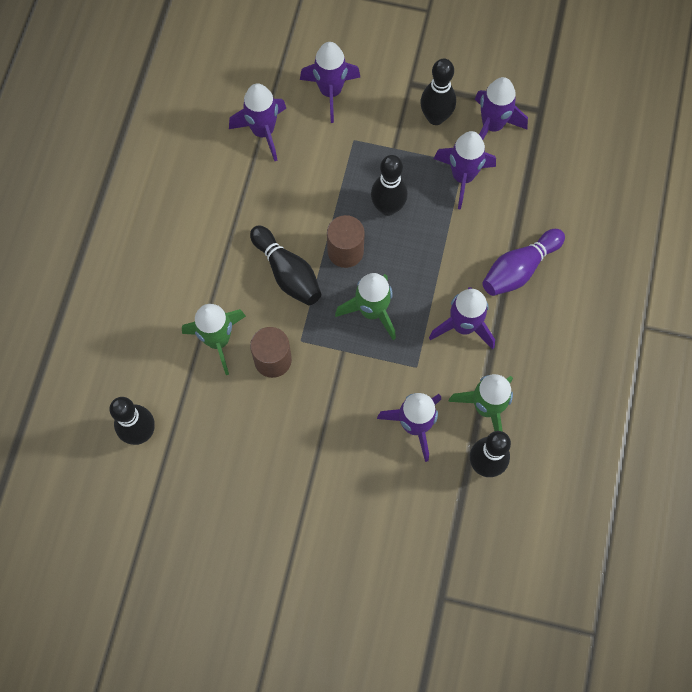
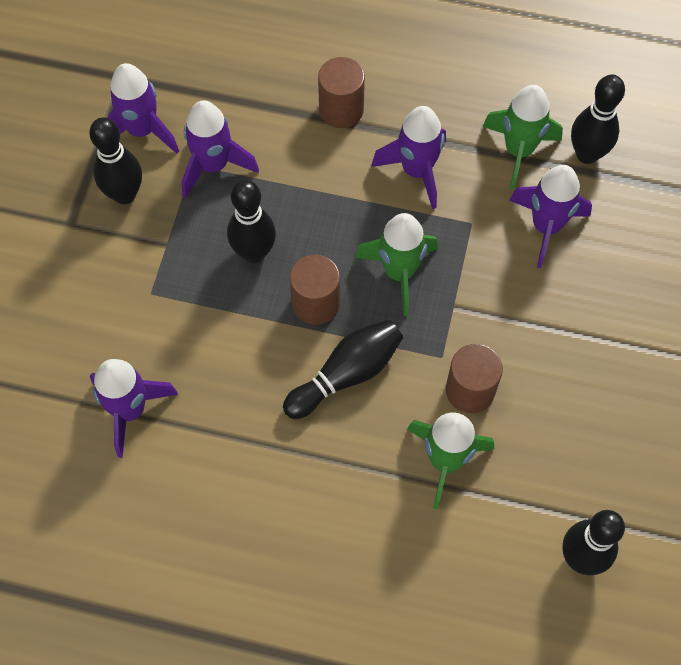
camera: 90 degrees left, 5 degrees down
(330, 92) = (74, 322): purple rocket -> none
(519, 269) = (341, 109): purple bowling pin -> brown cylinder

